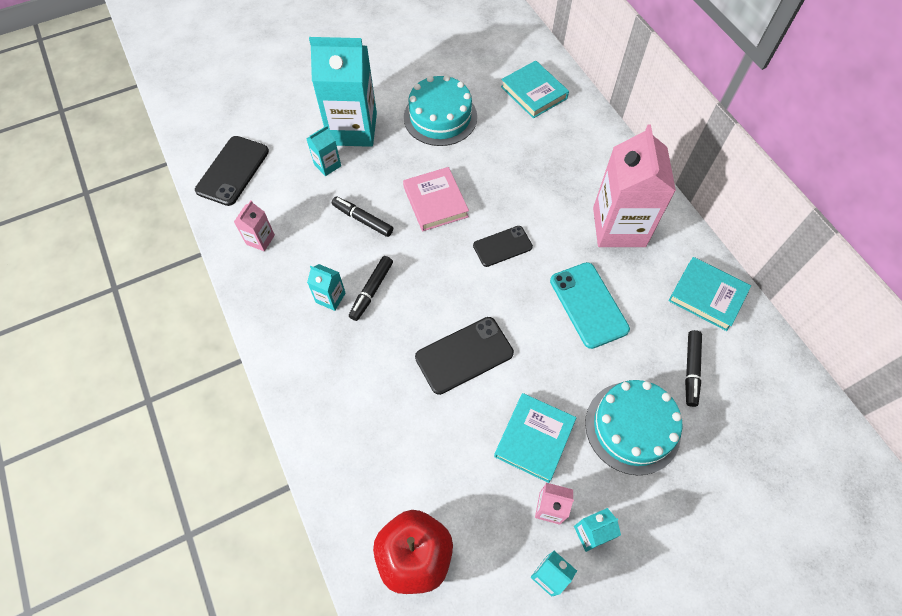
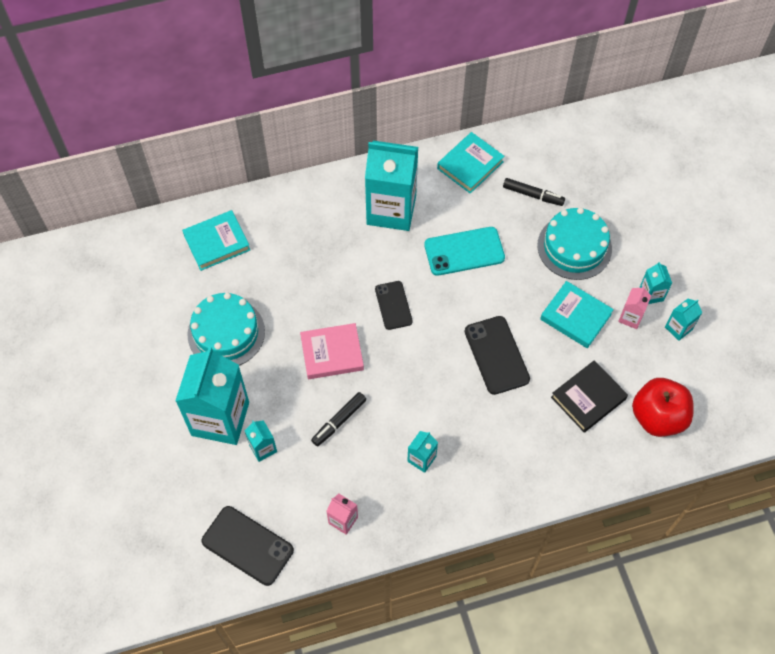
camera: 80 degrees left, 0 degrees up
(371, 291) = (420, 422): black marker -> none
(427, 464) = (588, 398): none -> black book
(619, 227) = (391, 210): pink carton -> turquoise carton

